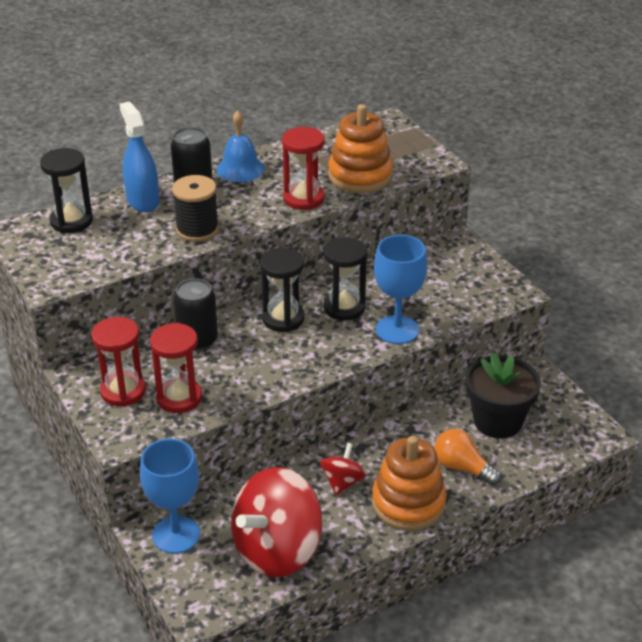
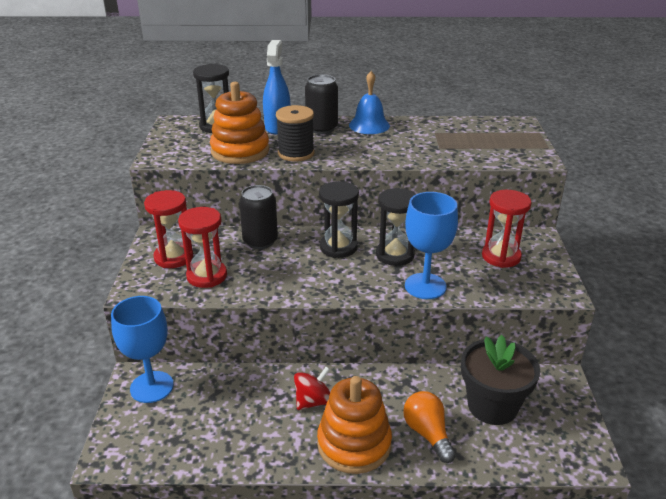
camera: 30 degrees right, 5 degrees down
(277, 550) = (213, 434): red spinning top -> none
(303, 199) = (398, 155): red hourglass -> red hourglass (501, 256)
(360, 176) = (460, 152): orange stacking toy -> orange stacking toy (240, 151)

